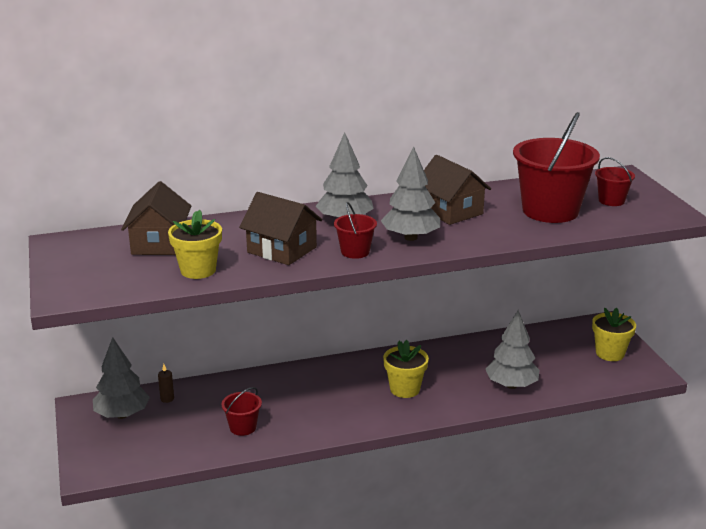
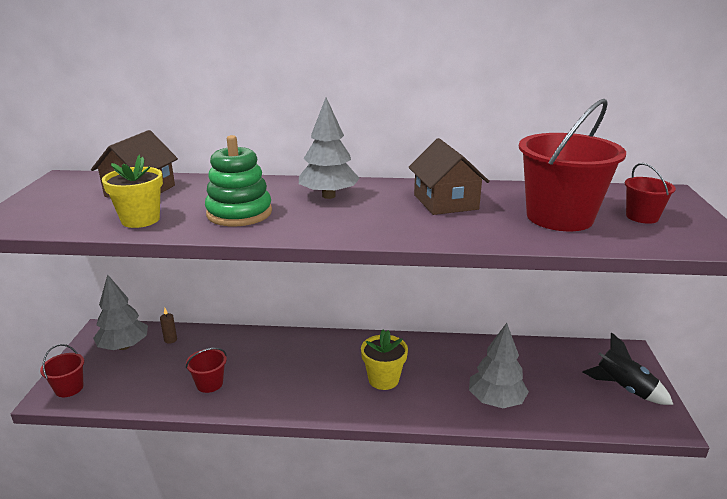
camera: 20 degrees right, 0 degrees up
(282, 250) = (239, 213): brown house -> green stacking toy
(355, 252) = (308, 226): red bucket -> red bucket (69, 388)
(411, 237) = (379, 221): grey tree -> none
(610, 353) = (624, 388): yellow flower pot -> black rocket

